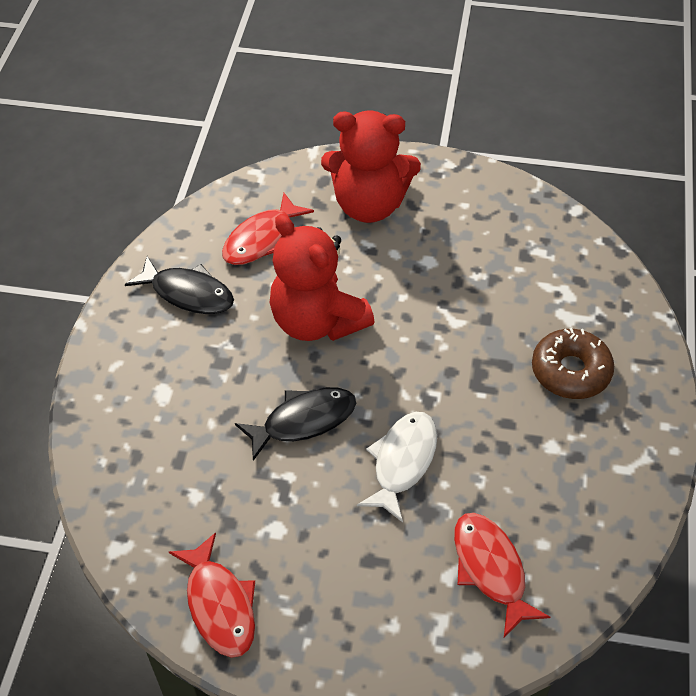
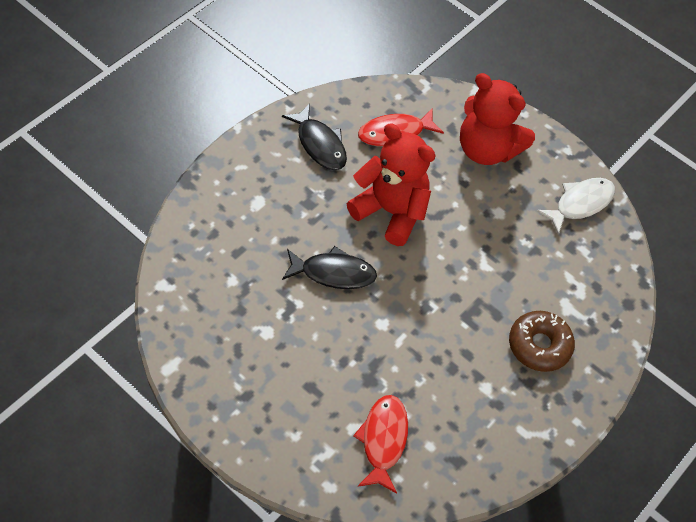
camera: 25 degrees right, 5 degrees up
(219, 605) = (200, 357): red fish -> none
(317, 321) = (391, 211): red teddy bear -> red teddy bear turned 135 degrees clockwise
(402, 462) = (378, 338): white fish -> white fish (580, 204)

